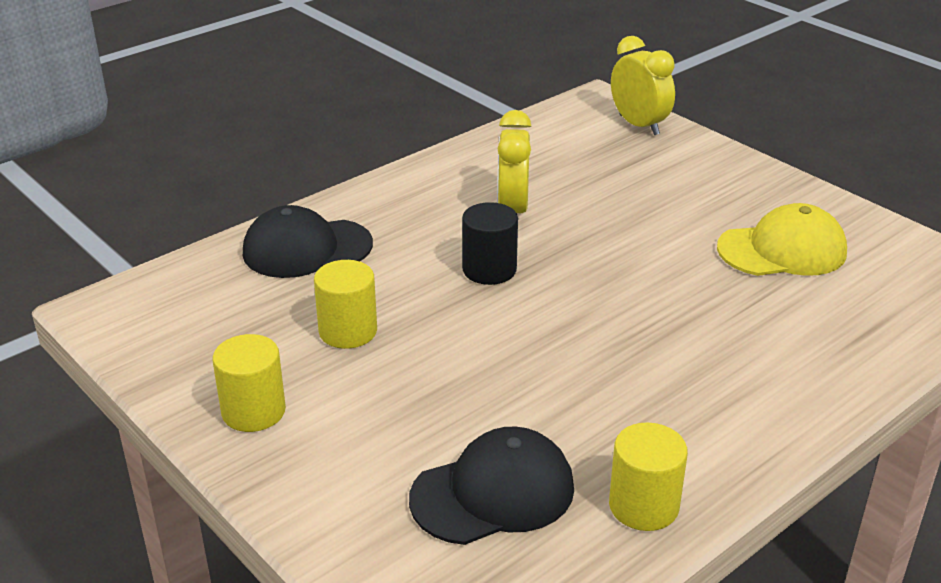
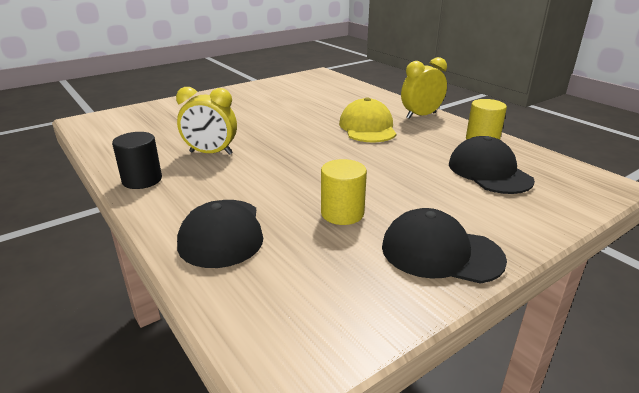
camera: 85 degrees left, 5 degrees down
(253, 411) = (441, 252): yellow cylinder -> black cap
(489, 270) = (279, 163): black cylinder -> black cylinder (142, 180)
(639, 125) = (133, 113): yellow clock -> yellow clock (421, 115)
(782, 250) = (285, 98): yellow cap -> yellow cap (367, 127)

